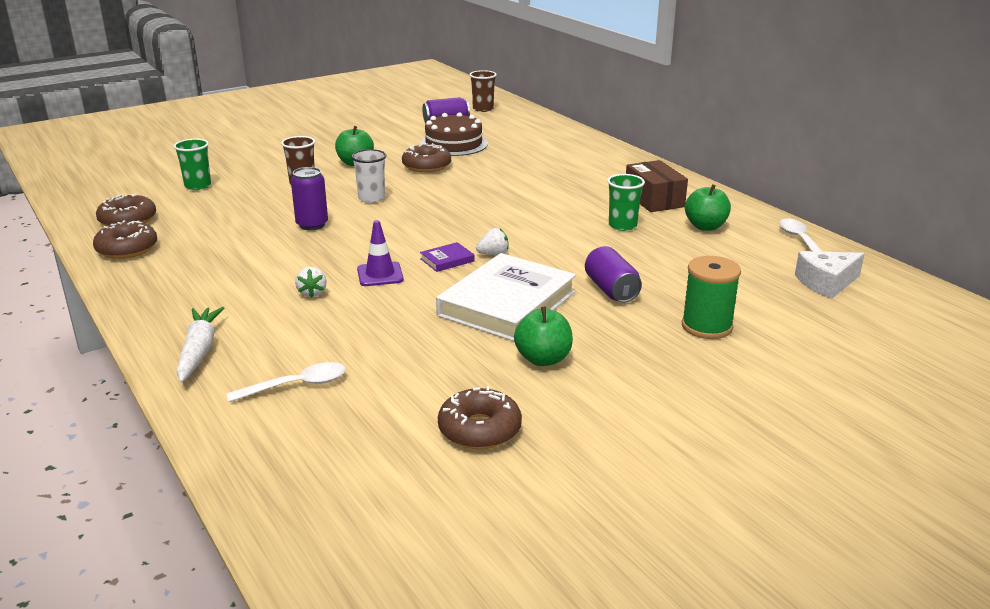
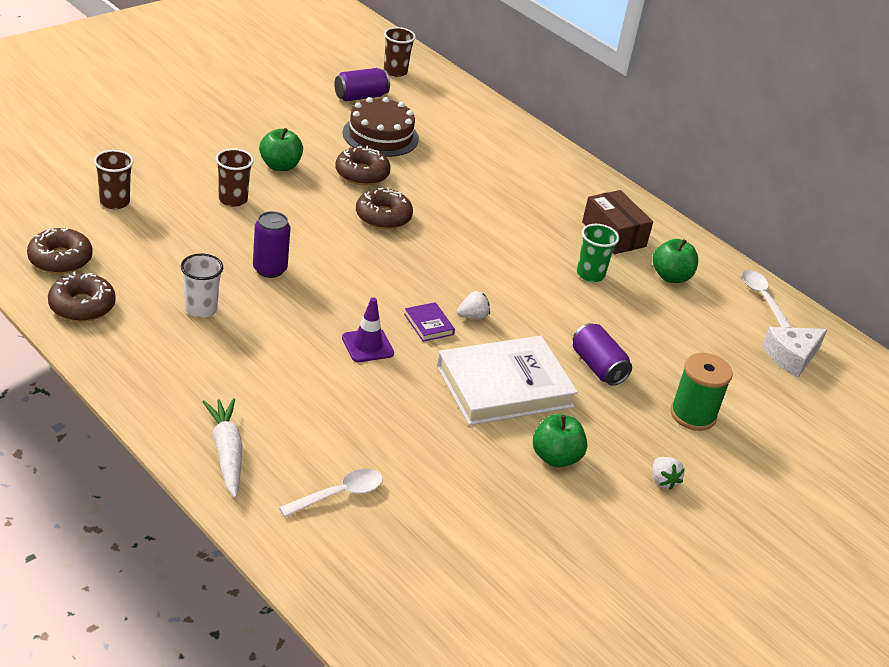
camera: 15 degrees left, 10 degrees up
(198, 186) = (114, 202): green cup -> brown cup
(312, 293) = (308, 372): white strawberry -> white strawberry (663, 481)
(371, 198) = (319, 227): white cup -> white cup (201, 309)
(447, 260) = (428, 324): purple book -> purple book turned 75 degrees counterclockwise
(479, 429) = (521, 542): brown donut -> brown donut (383, 216)
(507, 304) = (504, 386): white book -> white book turned 45 degrees clockwise

